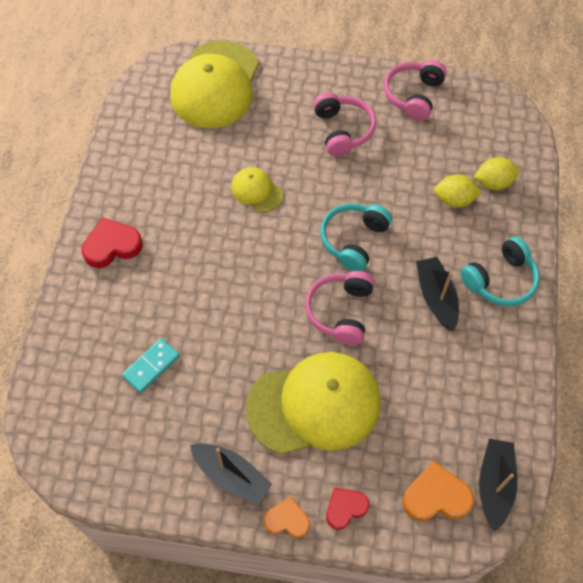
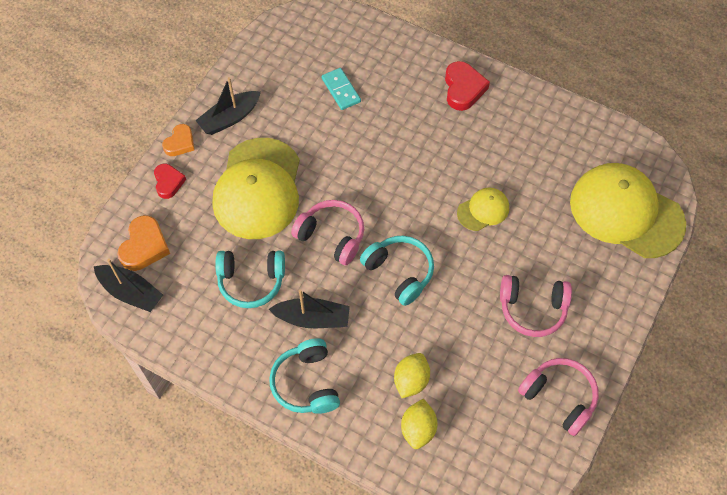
camera: 110 degrees right, 0 degrees up
(424, 368) = (251, 281): none -> turquoise headphones

